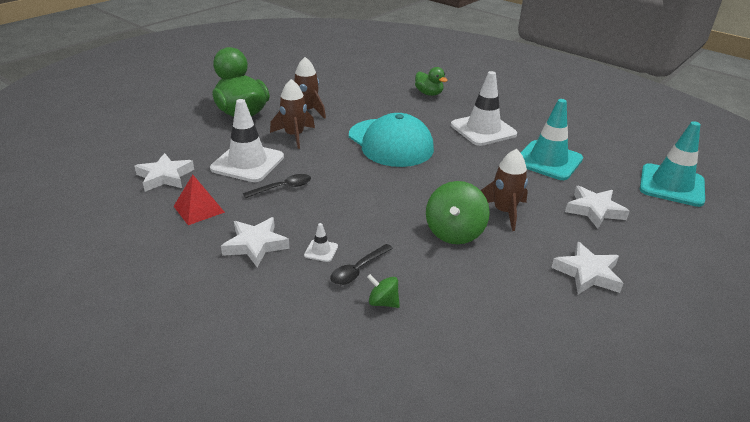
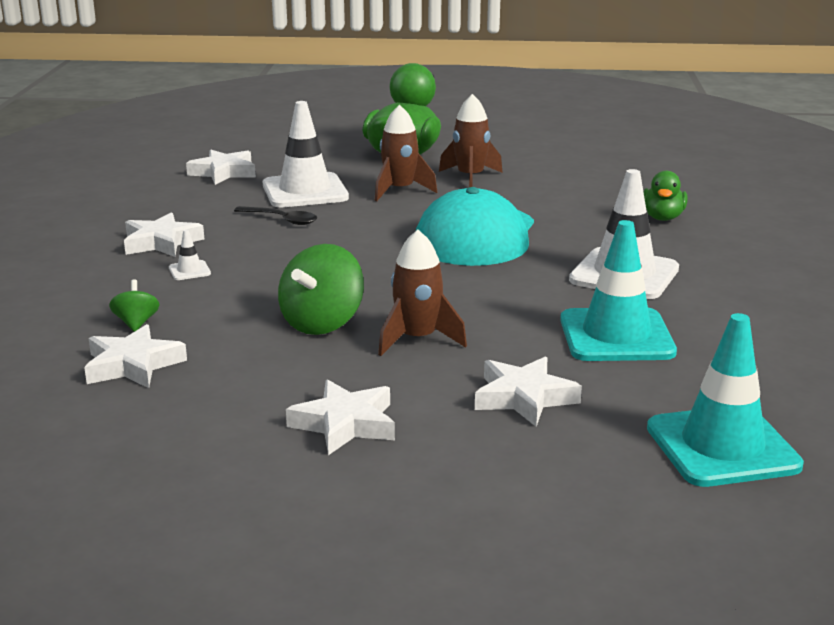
camera: 55 degrees right, 10 degrees down
(199, 209) = (189, 202): red pyramid -> none
(358, 270) = (178, 296): black spoon -> none
(448, 325) = (133, 365): none -> white star
(454, 232) = (322, 323): green spinning top -> green spinning top turned 45 degrees counterclockwise

